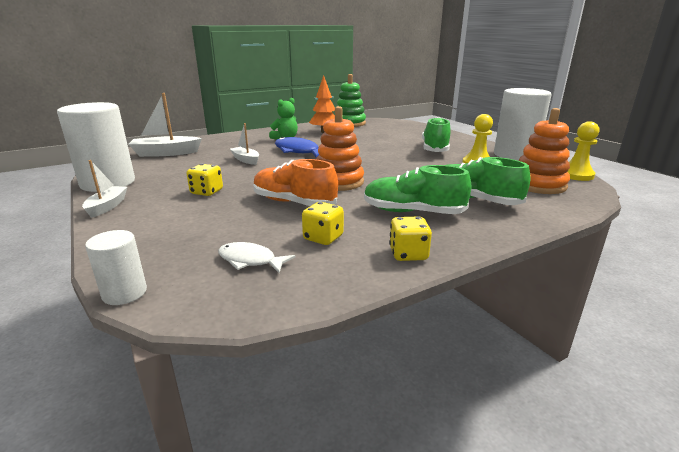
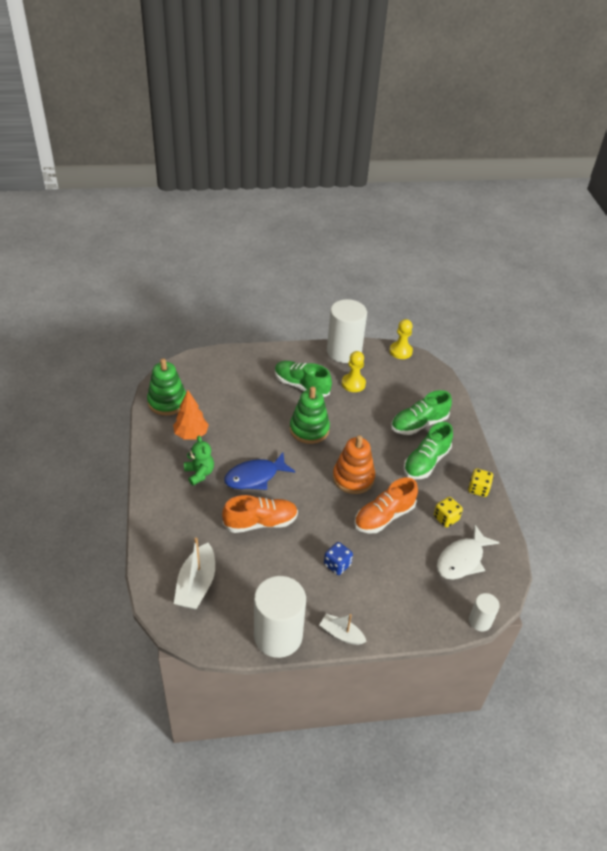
camera: 70 degrees left, 20 degrees up
(207, 192) = (337, 565): yellow dice -> blue dice
(246, 160) = (260, 522): white boat -> orange shoe
(250, 260) = (462, 559): white fish -> white fish, size x1.61
(382, 158) = (309, 429): none -> green stacking toy
(538, 185) = (409, 380): orange stacking toy -> none

